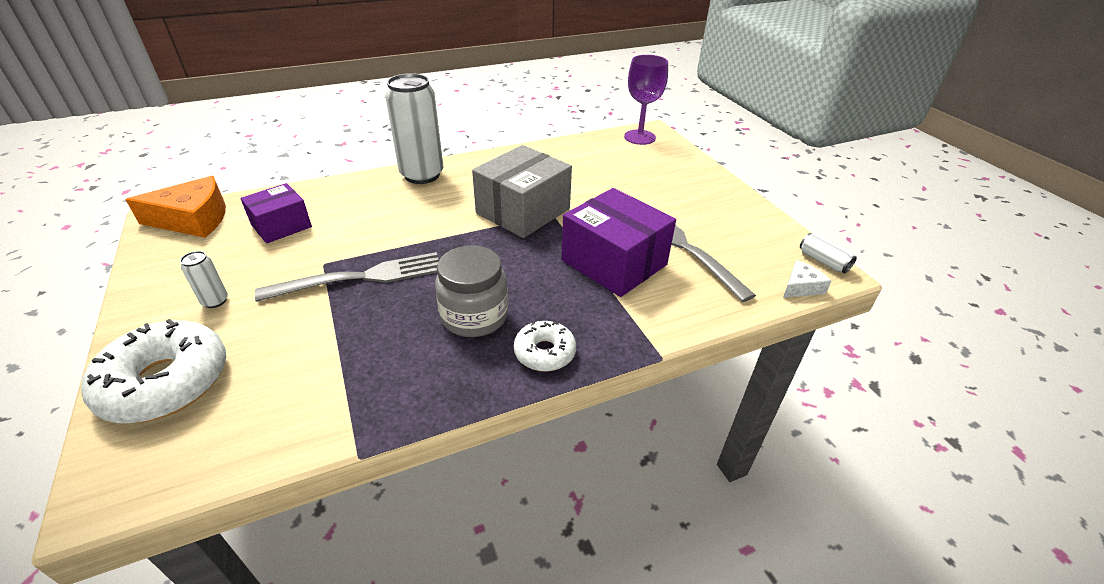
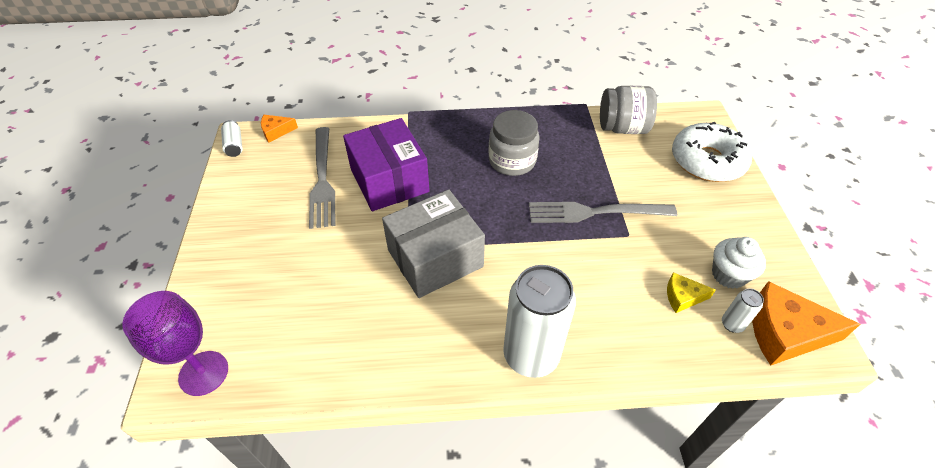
camera: 160 degrees left, 10 degrees up
(215, 301) = (706, 216): white can -> white can (732, 324)
(222, 249) = (728, 275): none -> white cupcake
(281, 226) = (683, 297): purple box -> yellow cheese
(295, 414) = (622, 128): none -> grey jar
(544, 352) = (475, 129): white donut -> none
(801, 287) = (276, 131): white cheese -> orange cheese

